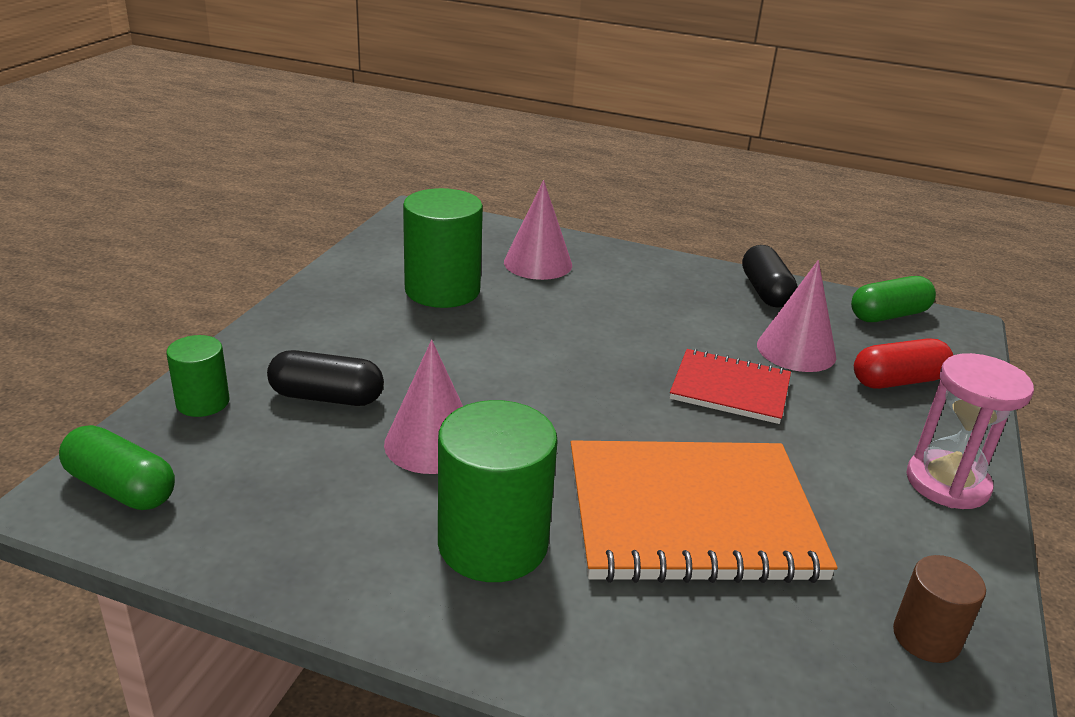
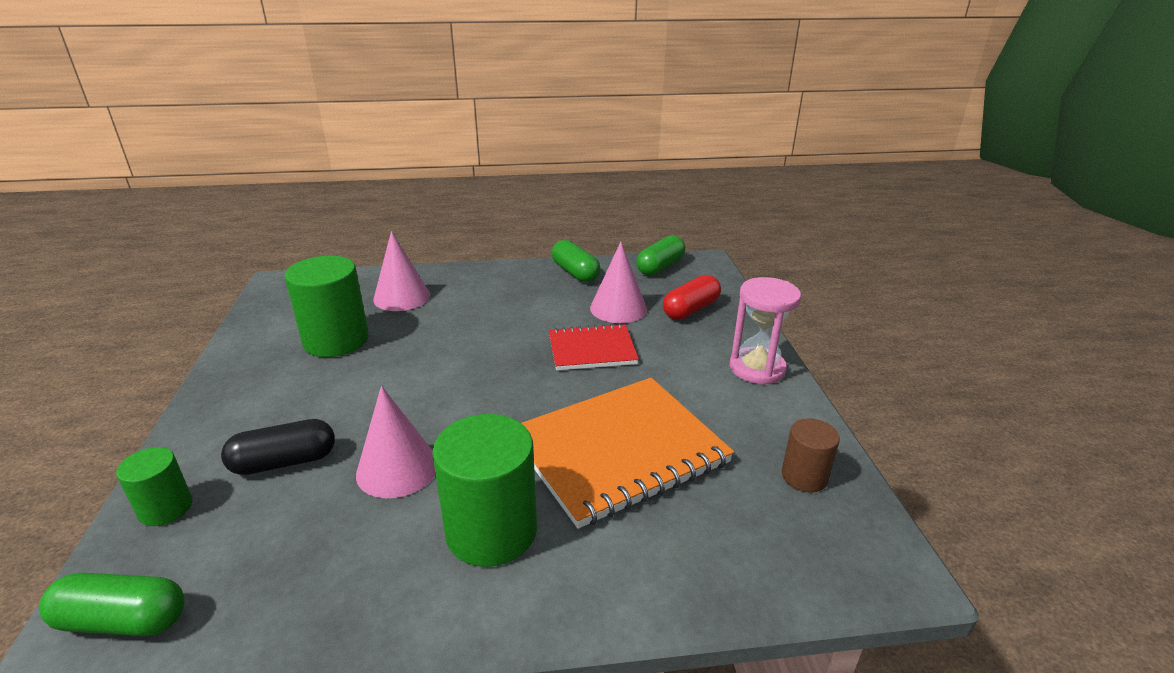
camera: 25 degrees left, 0 degrees up
(765, 291) = (575, 273): black capsule -> green capsule

